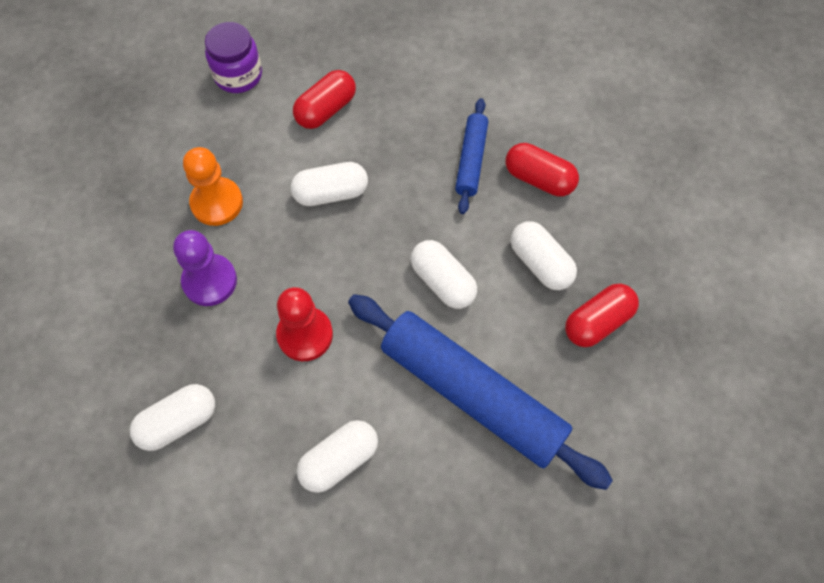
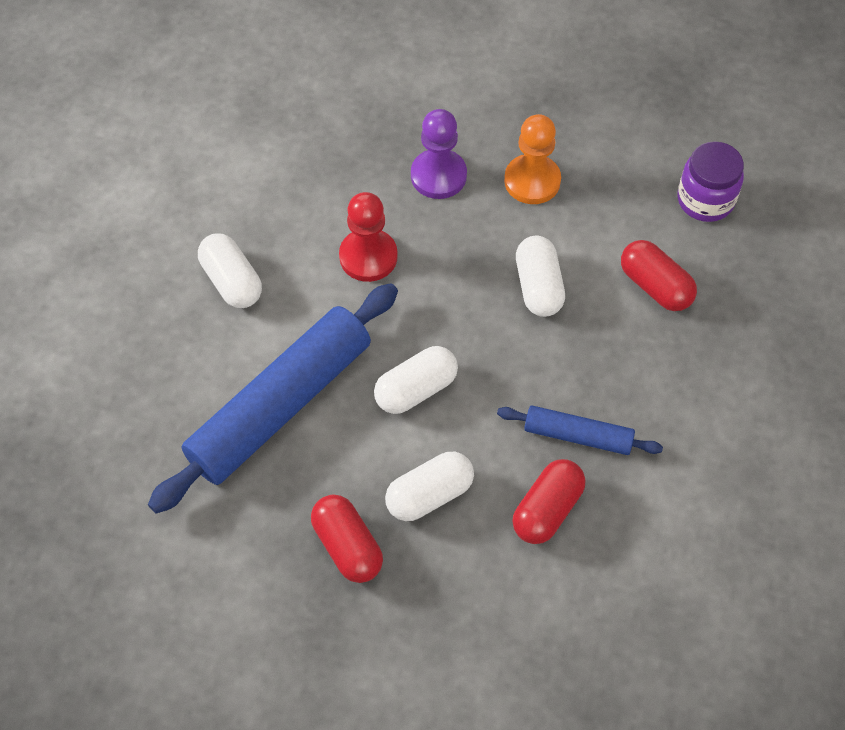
camera: 95 degrees right, 5 degrees down
(178, 422) = (292, 153): white capsule -> none

